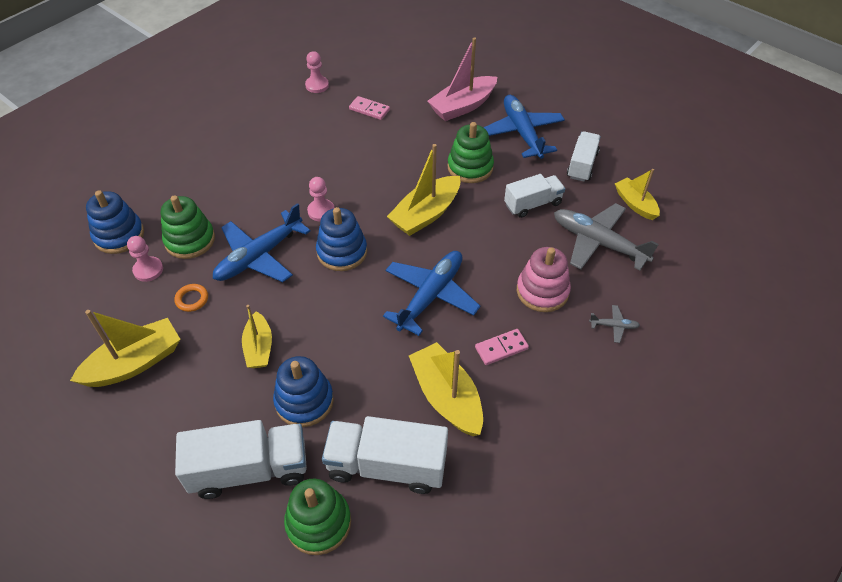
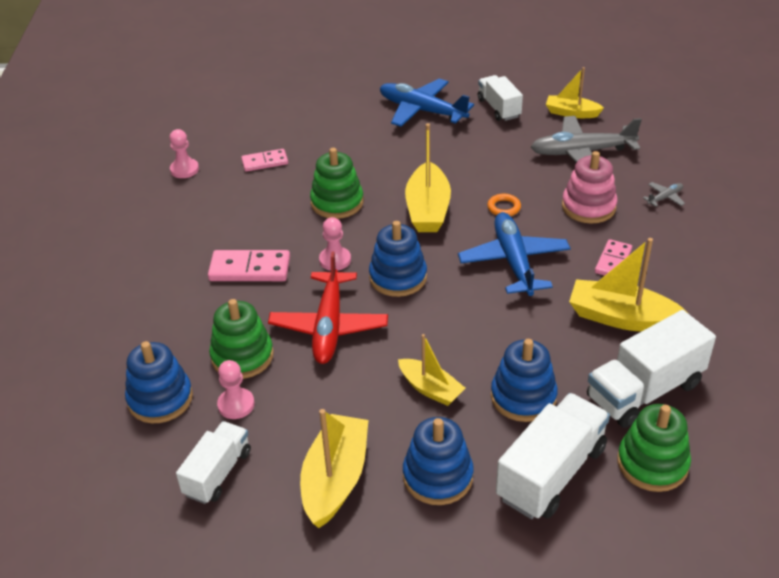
camera: 40 degrees left, 10 degrees down
(186, 411) = (438, 476): none -> blue stacking toy
(192, 299) = (315, 397): orange ring -> orange ring (504, 208)
(259, 256) = (329, 326): blue plane -> red plane
(266, 182) = (250, 269): none -> pink domino
(462, 106) = (345, 117): pink boat -> none
(470, 167) = (415, 157): green stacking toy -> green stacking toy (337, 202)
(532, 204) = (500, 154): white truck -> white truck (217, 473)

